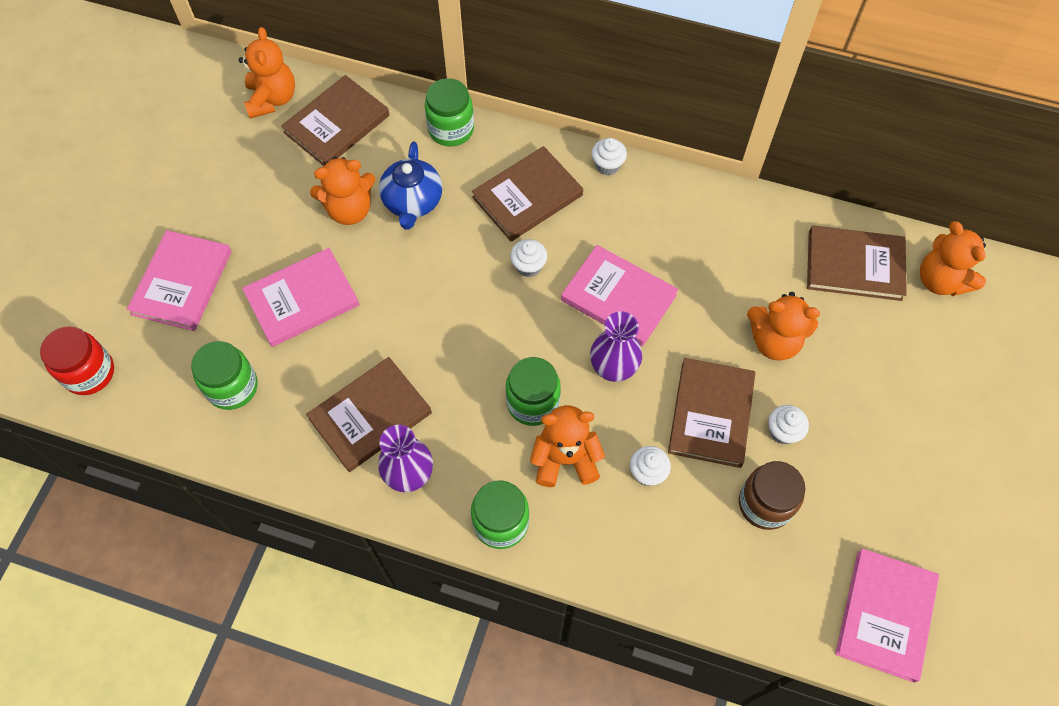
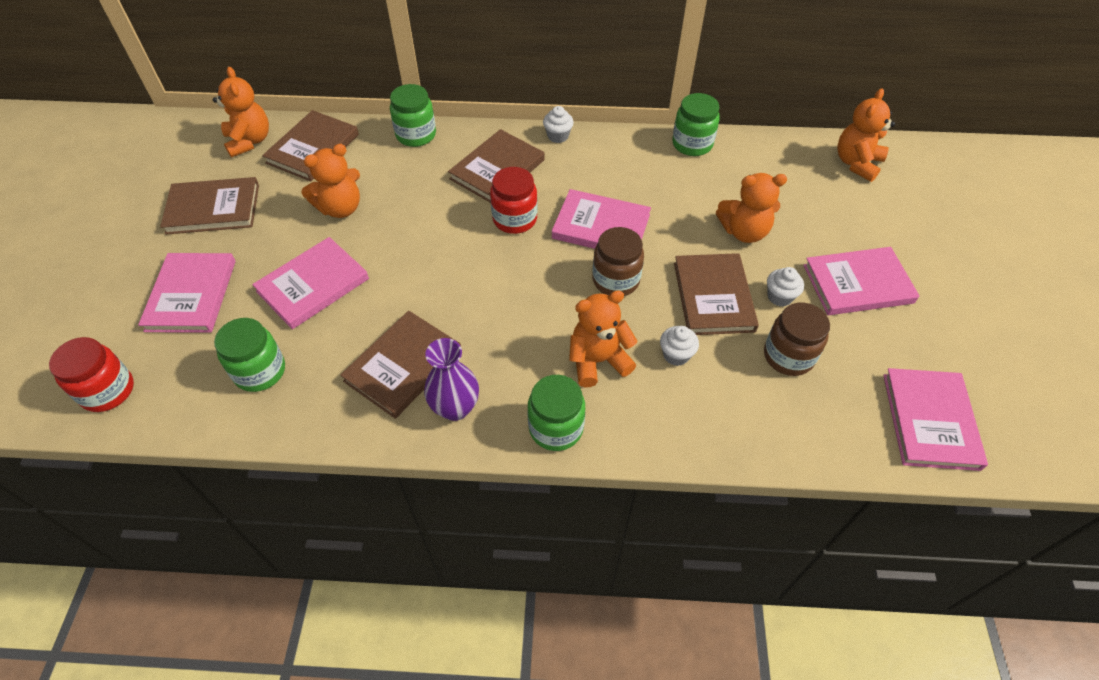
camera: 15 degrees left, 10 degrees down
(412, 202) = (397, 192): blue teapot -> none
(528, 266) = (515, 219): white cupcake -> red jar
(532, 402) = (553, 322): green jar -> green jar (692, 144)
(613, 368) = (616, 280): purple vase -> brown jar
(854, 265) = (785, 166): brown book -> brown book (213, 209)
(875, 437) = (857, 284): none -> pink book
(940, 280) = (856, 163): orange teddy bear -> orange teddy bear turned 75 degrees clockwise

